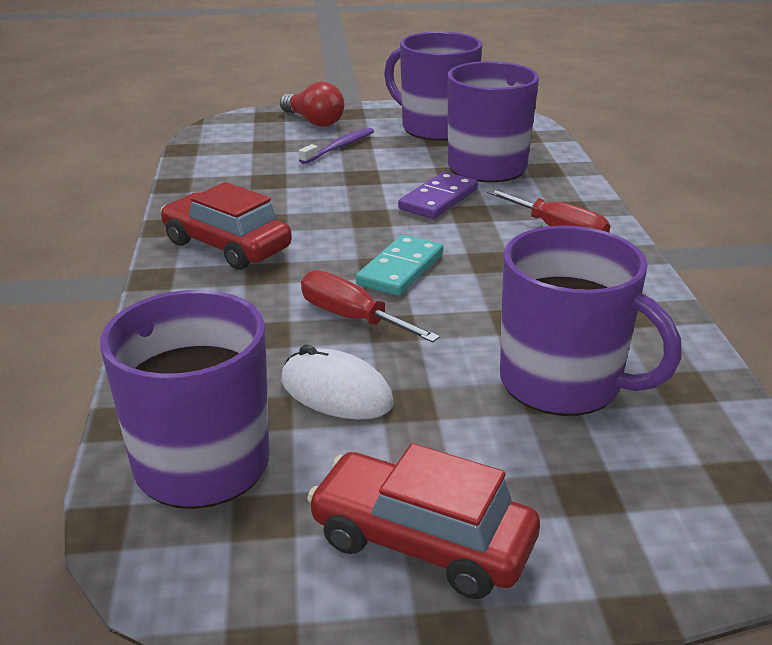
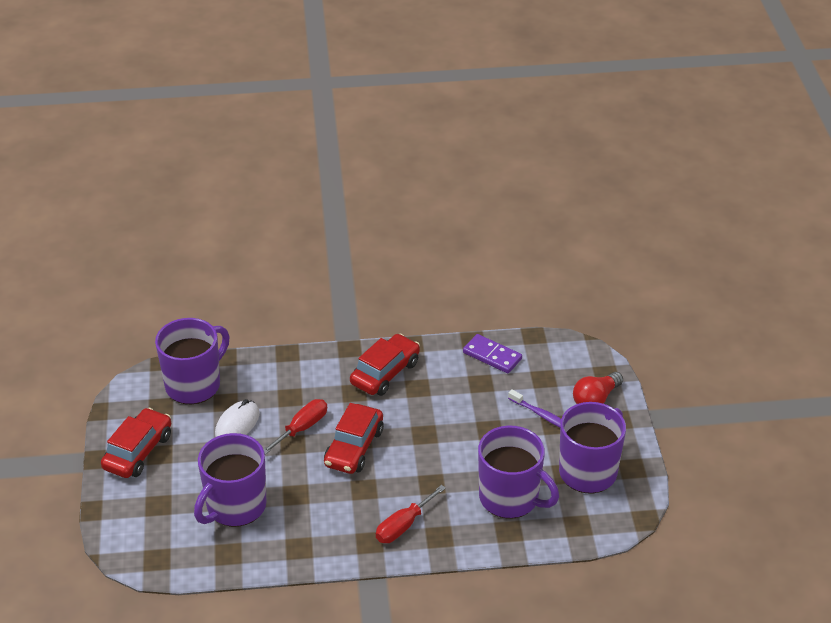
camera: 90 degrees right, 10 degrees up
(400, 269) = (354, 447): turquoise domino -> red car
(438, 199) = (451, 468): purple domino -> purple domino (492, 356)

